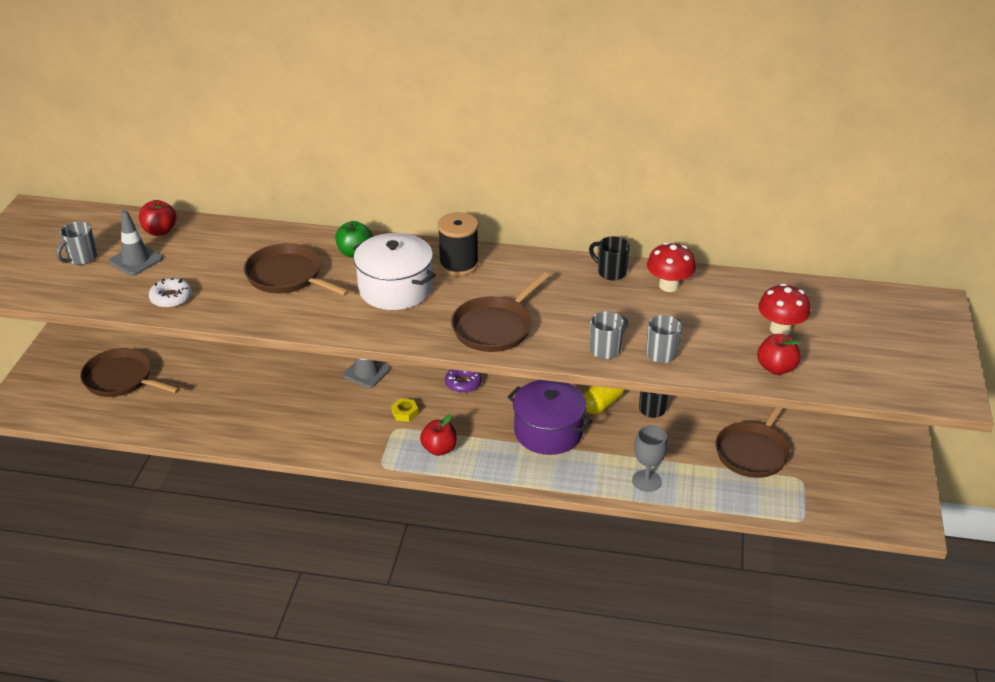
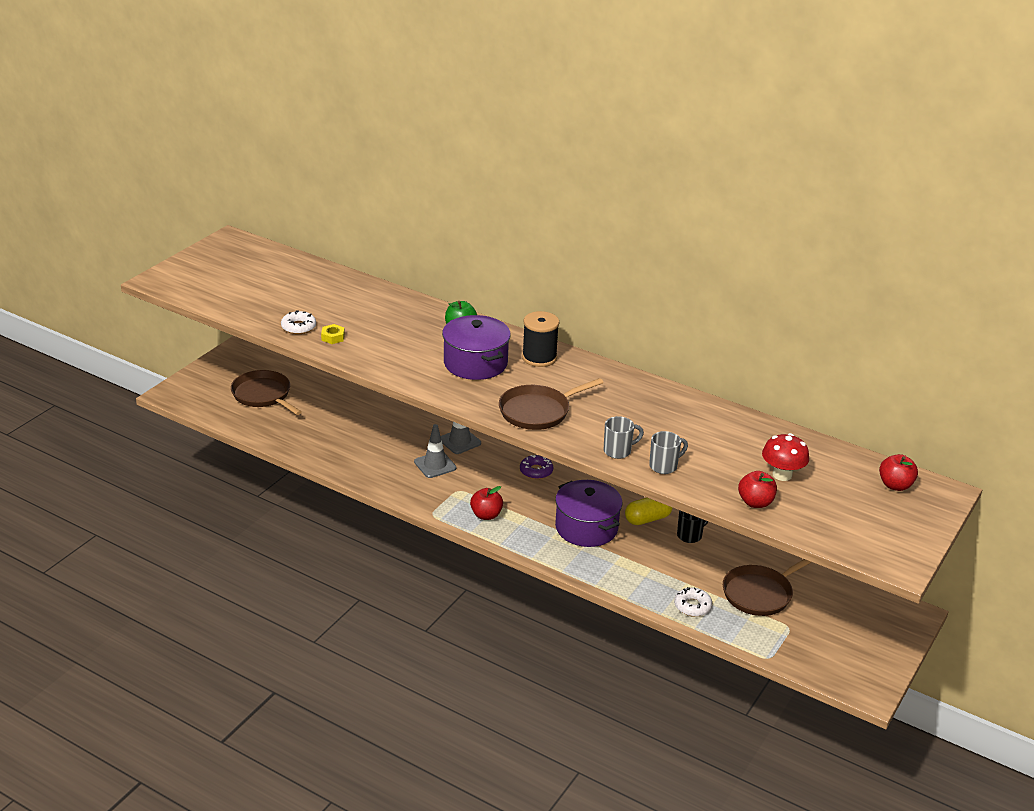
camera: 20 degrees right, 5 degrees down
(81, 258) = (248, 282): grey mug -> none
(136, 260) = (288, 293): grey traffic cone -> grey traffic cone (435, 465)
(160, 231) = (318, 276): red apple -> red apple (895, 485)
(287, 276) = (396, 333): brown pan -> none
(395, 289) = (475, 363): white pot -> purple pot
(405, 413) = (473, 480): yellow nut -> yellow nut (333, 337)
(610, 272) = (664, 395): black mug -> none
(646, 481) = (648, 588): grey goblet -> none
(669, 285) = (707, 417): red mushroom -> none
(699, 486) = (692, 606): none -> white donut

